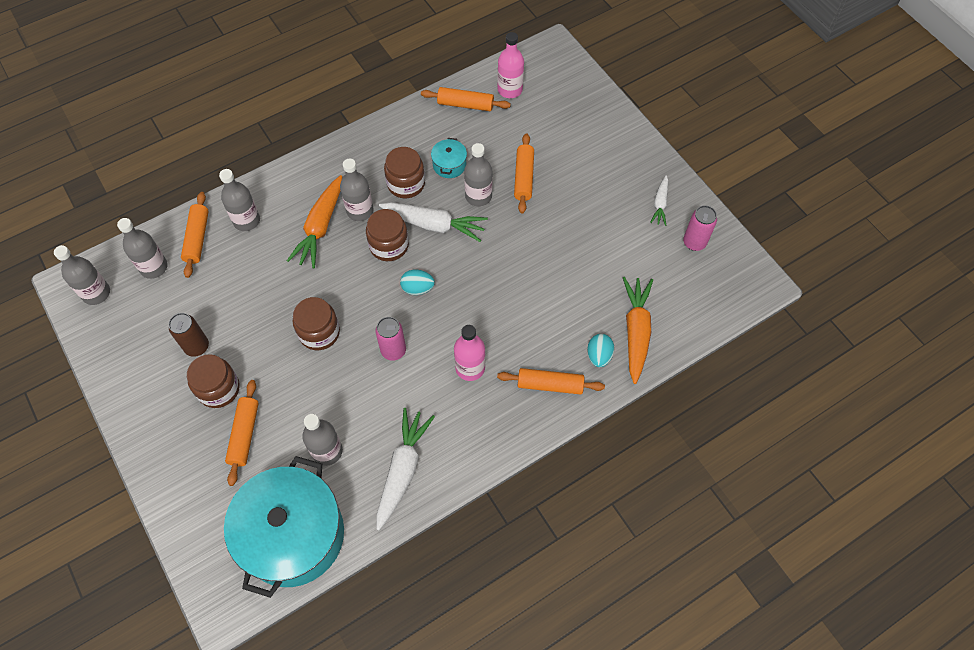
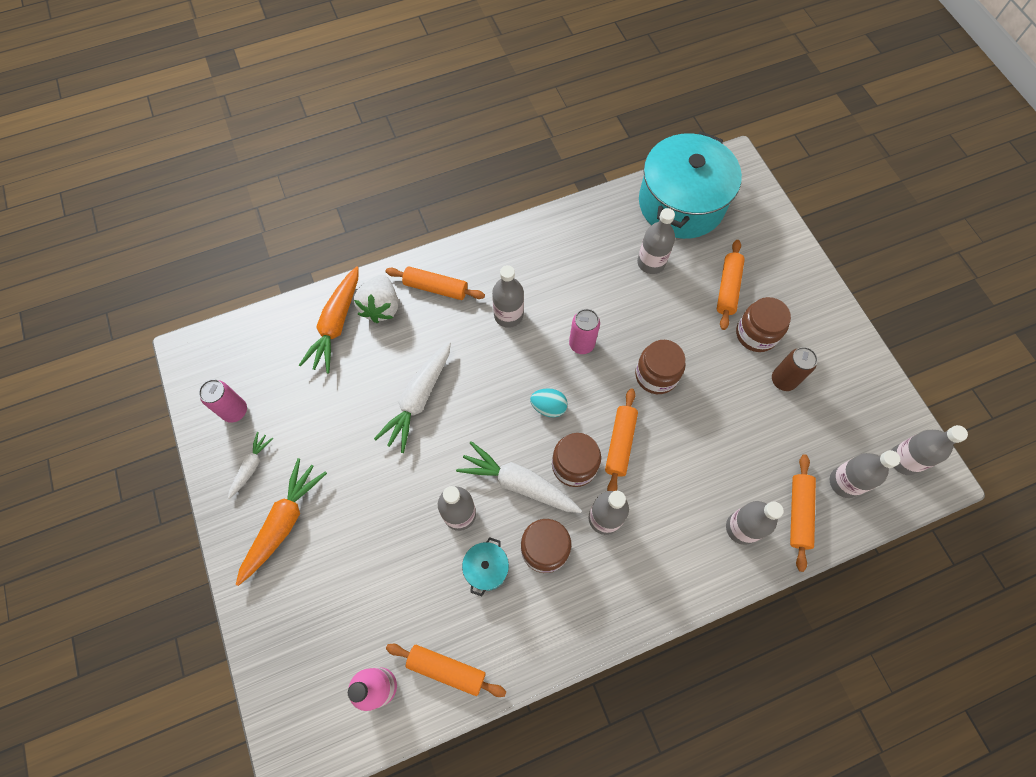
camera: 170 degrees left, 5 degrees up
(320, 227) = (652, 503): orange carrot -> orange carrot (283, 523)
(403, 469) = (584, 238): white carrot -> white carrot (418, 399)
(470, 368) = (508, 315): pink bottle -> grey bottle
(524, 177) = (398, 532): orange rolling pin -> orange rolling pin (620, 443)
(599, 356) = (381, 307): turquoise egg -> white strawberry

